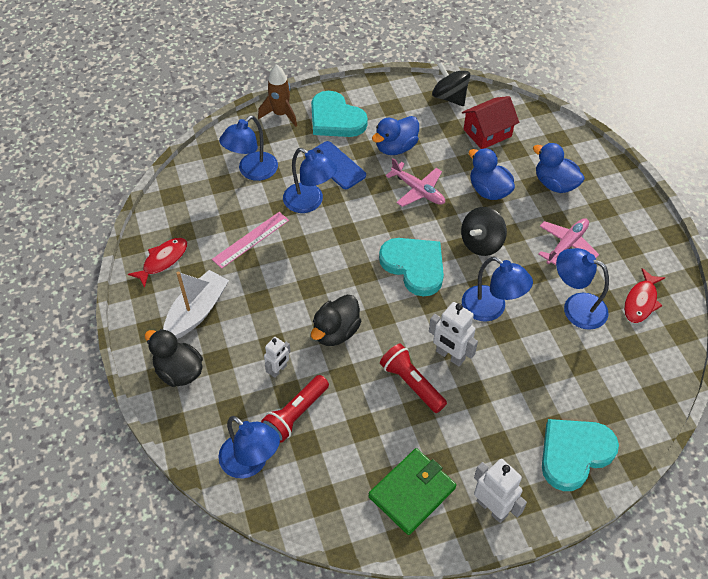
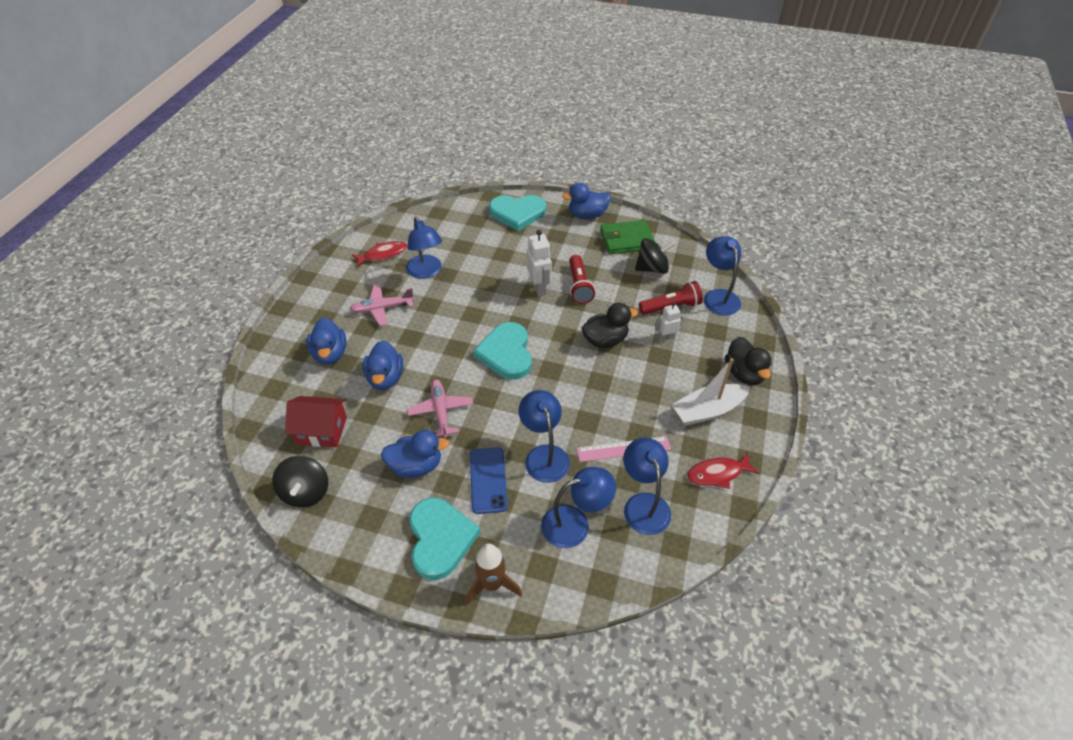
camera: 145 degrees left, 5 degrees down
(481, 243) = (439, 342): black spinning top -> black spinning top (652, 268)
(491, 309) = (482, 299): blue lamp -> blue lamp (643, 504)
(492, 508) = (587, 215): white robot -> blue duck

